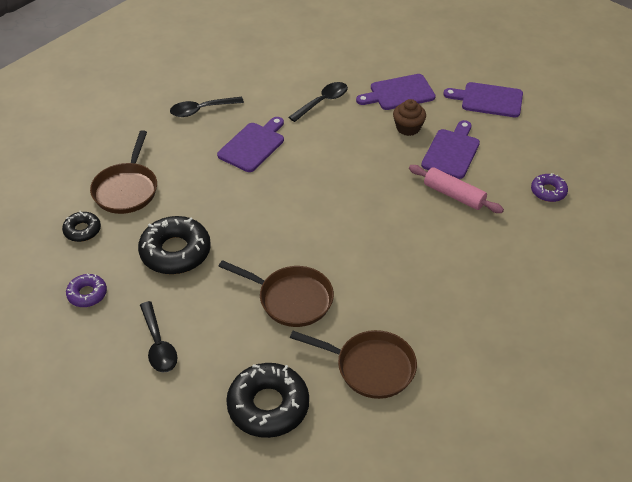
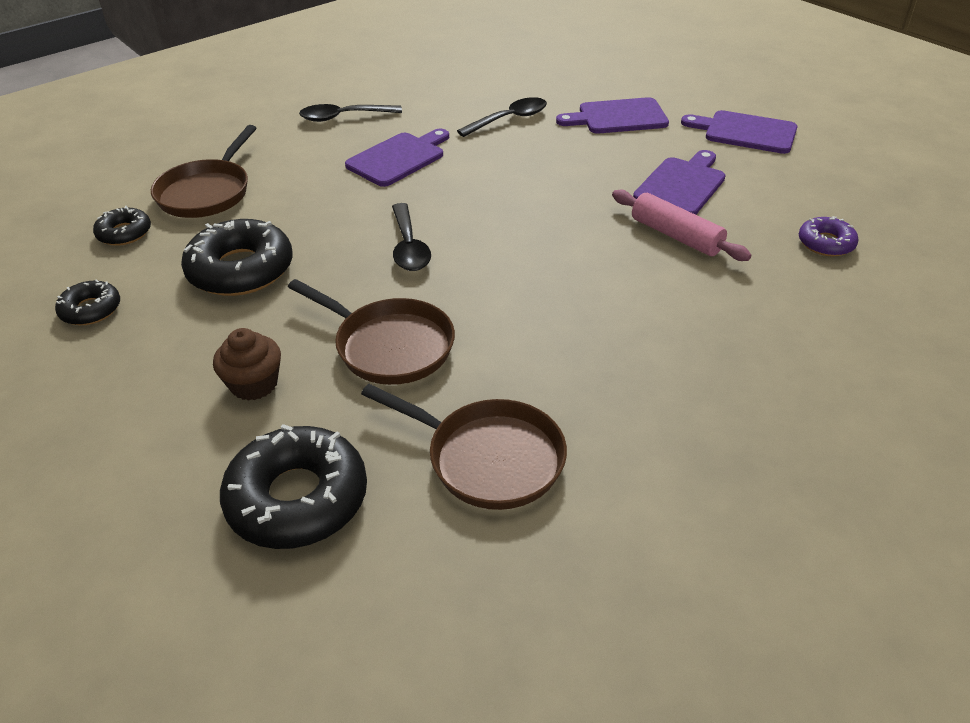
camera: 10 degrees right, 5 degrees down
(87, 294) = (91, 310): purple donut -> black donut
(158, 344) = (161, 387): black spoon -> black spoon (409, 247)
(408, 128) = (622, 154): brown cupcake -> brown cupcake (254, 384)

